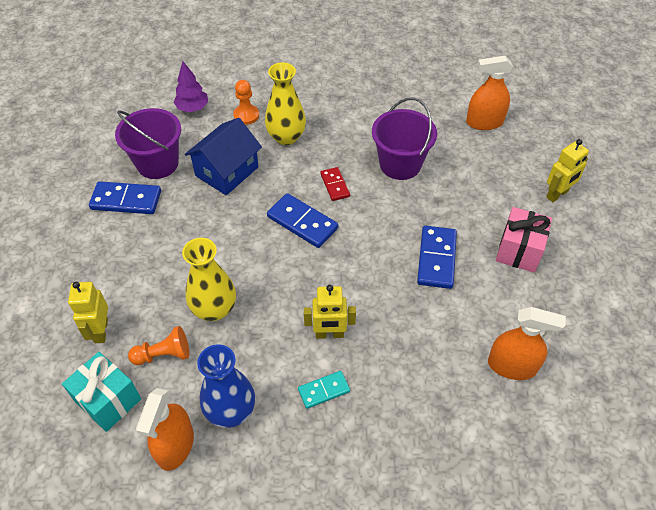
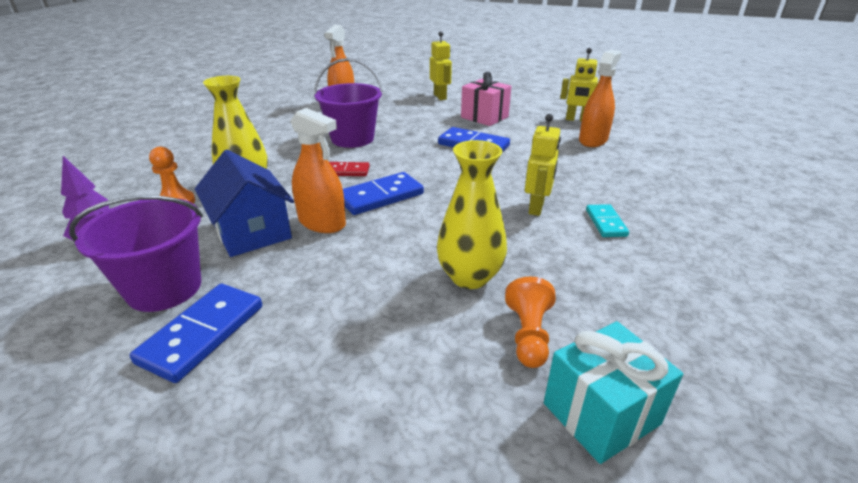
camera: 70 degrees left, 20 degrees down
(101, 331) = (458, 405): yellow robot -> yellow robot (576, 120)
(175, 445) = (681, 346): orange spray bottle -> orange spray bottle (322, 222)
(230, 410) = (627, 288): blue vase -> none

